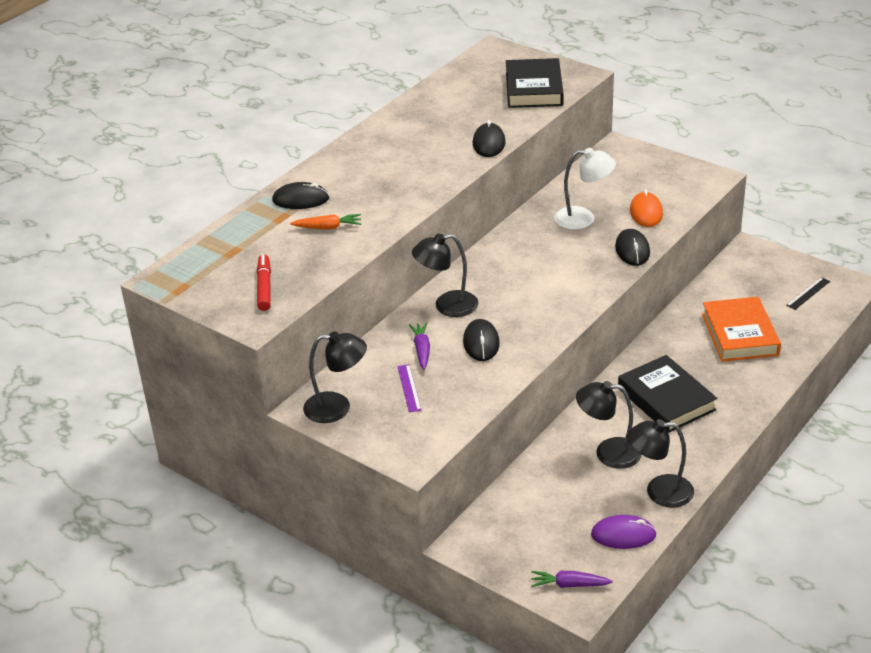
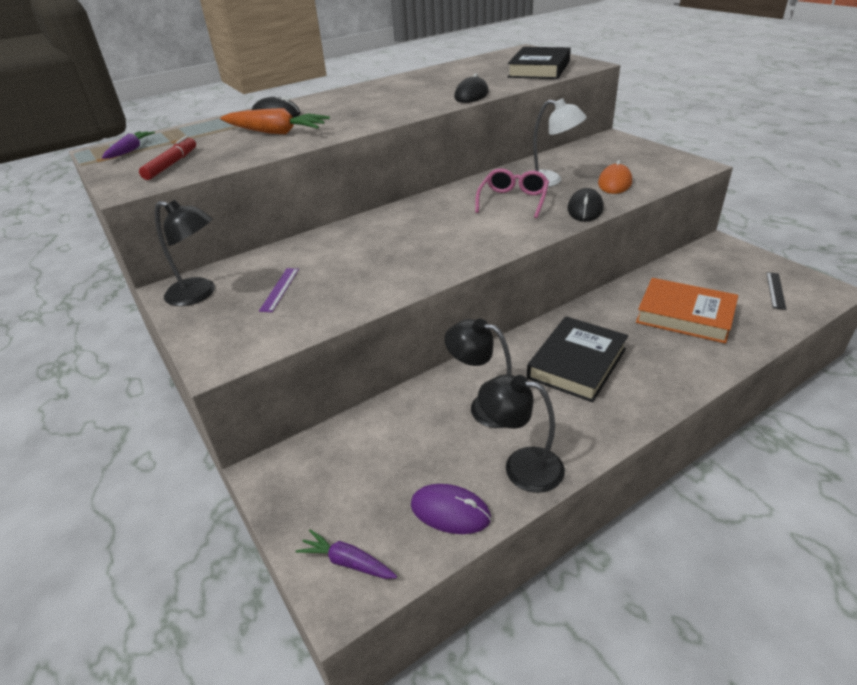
camera: 20 degrees right, 0 degrees up
(328, 227) = (276, 132): orange carrot -> orange carrot, size x1.67
(422, 350) = (321, 259): purple carrot -> purple carrot (130, 150)
(447, 306) = (375, 228): black lamp -> none
(481, 343) = (381, 262): black mouse -> none
(561, 250) = (513, 200): none -> pink glasses
(666, 399) = (577, 363): black book -> black book turned 45 degrees clockwise
(739, 334) = (685, 315): orange book -> orange book turned 75 degrees counterclockwise
(808, 293) = (775, 290): black ruler -> black ruler turned 45 degrees counterclockwise

